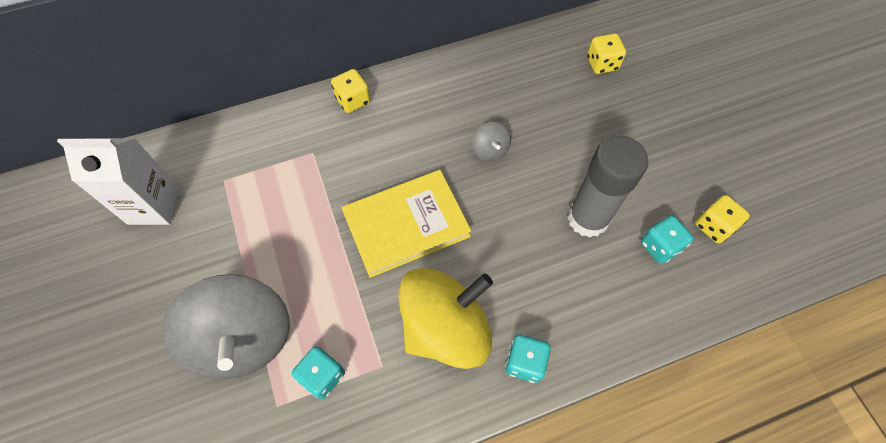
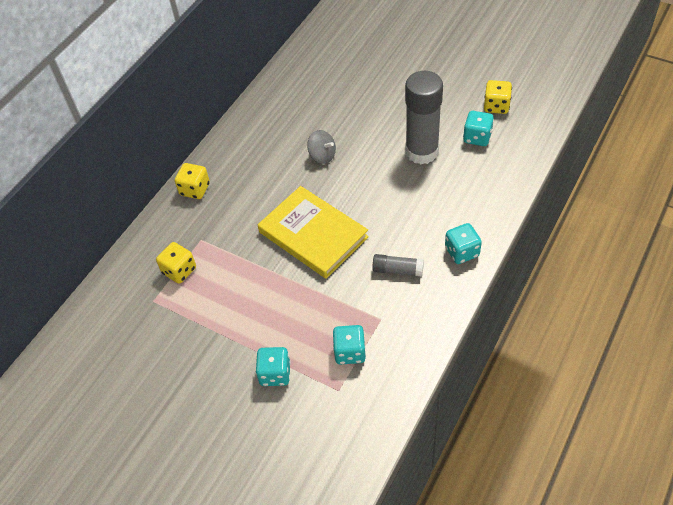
camera: 35 degrees left, 10 degrees down
(153, 205) = (117, 353): white carton -> none
(243, 338) = (275, 374): grey spinning top -> turquoise dice
(406, 225) = (313, 234): yellow book -> yellow book turned 75 degrees counterclockwise
(445, 328) = (397, 270): yellow spinning top -> grey glue stick
(602, 64) = (343, 59): yellow dice -> yellow dice (179, 271)

